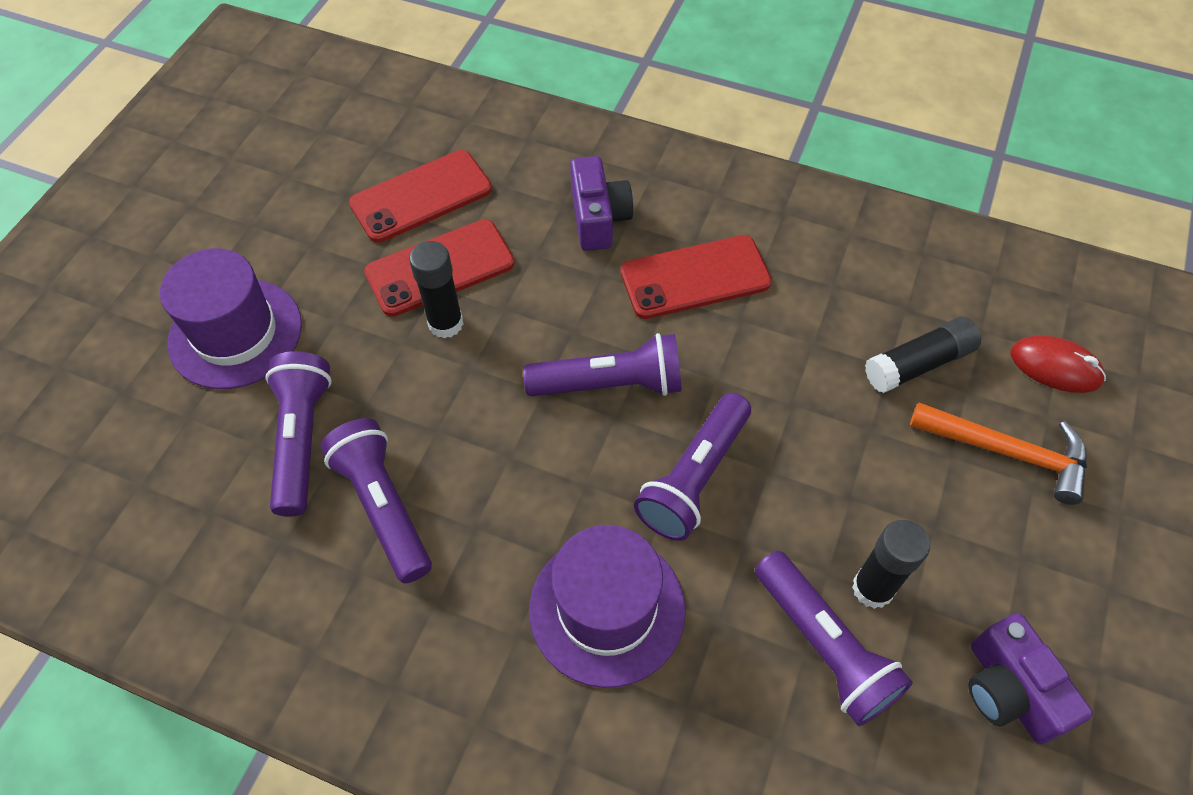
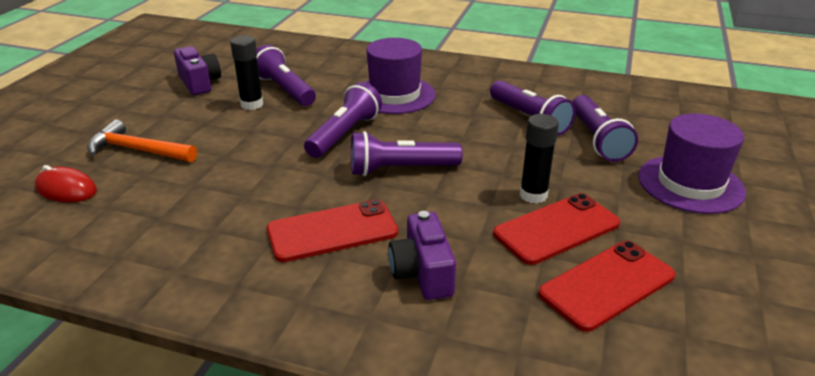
camera: 175 degrees right, 25 degrees down
(918, 364) = (169, 187): black glue stick -> none

